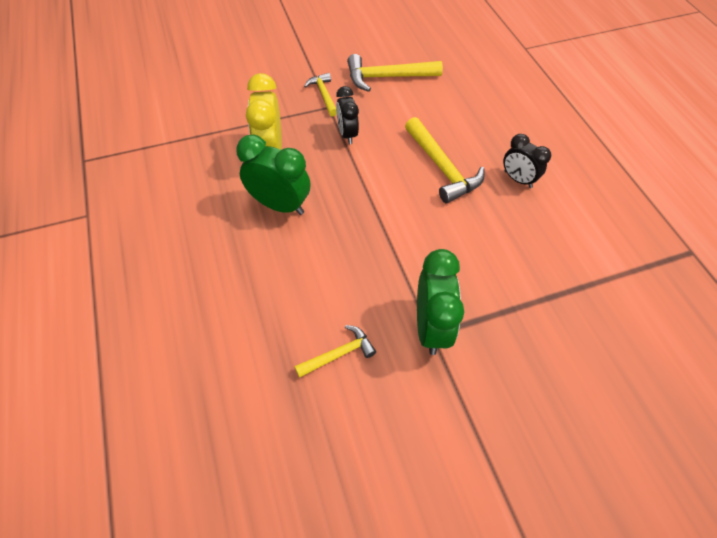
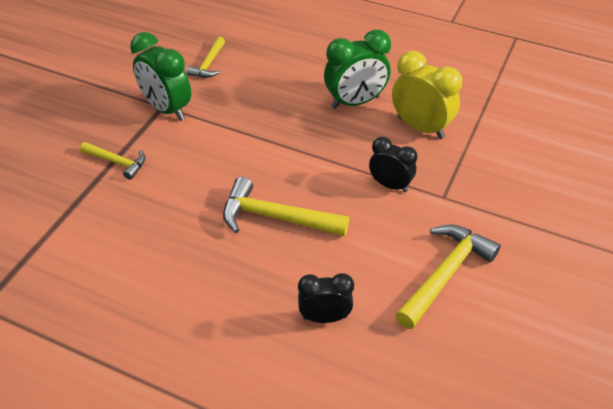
camera: 135 degrees right, 10 degrees down
(323, 95) = (466, 204): yellow hammer -> yellow hammer (117, 162)
(517, 179) = (198, 258): black clock -> black clock (324, 317)

